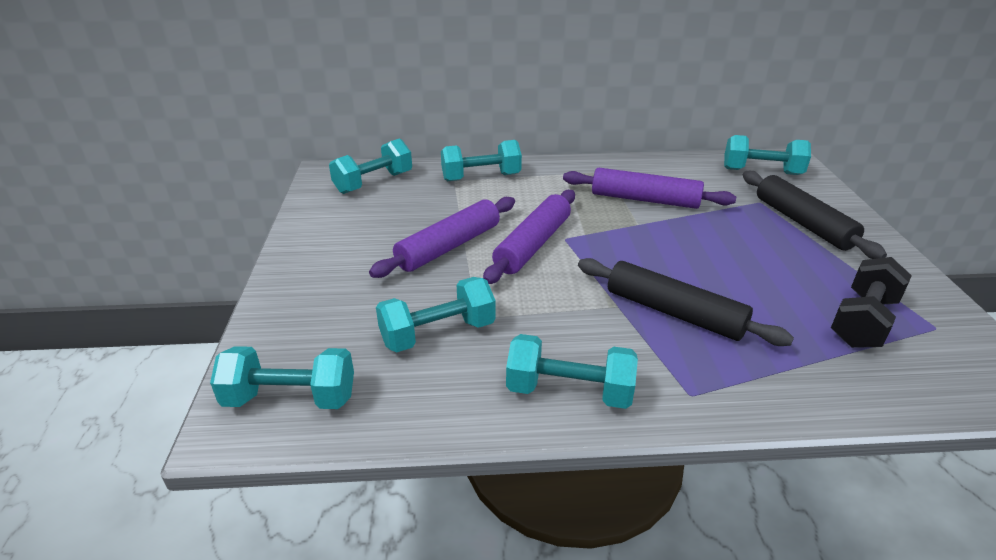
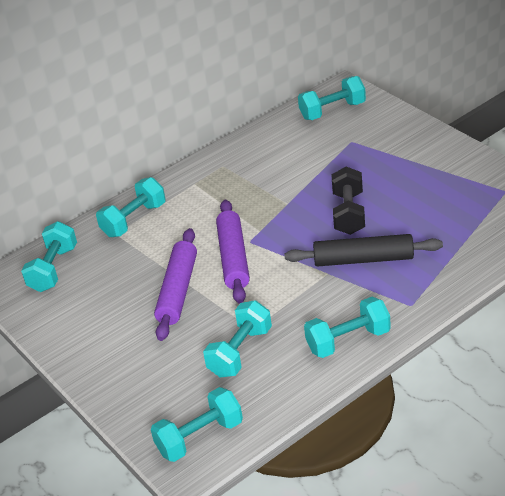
camera: 30 degrees left, 5 degrees up
(644, 200) = (273, 179): purple rolling pin -> none
(802, 223) = (389, 147): black rolling pin -> none
(863, 321) = (467, 208): black dumbbell -> black dumbbell (349, 213)

